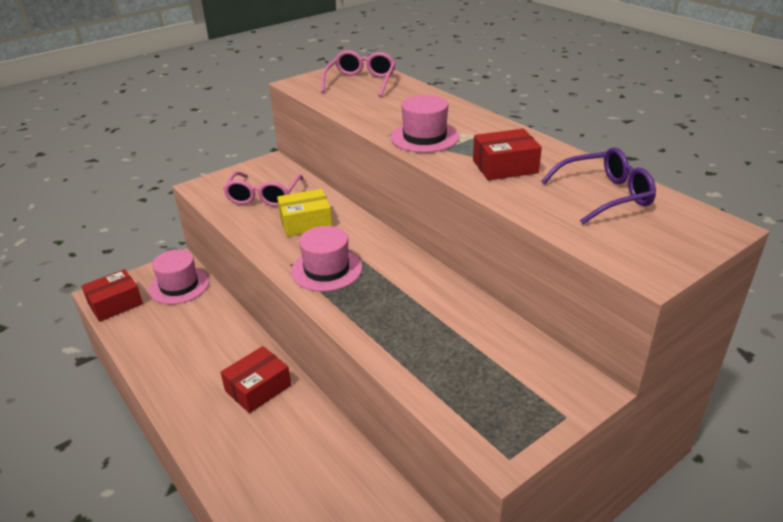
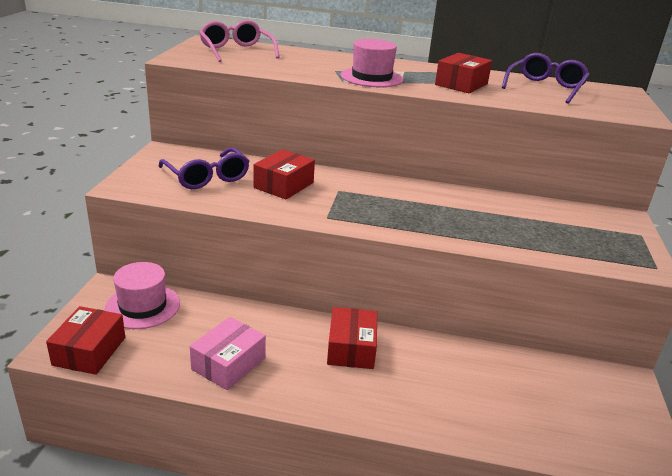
camera: 45 degrees left, 5 degrees down
(170, 354) = (228, 364): none -> pink box
(263, 196) = (207, 177): pink glasses -> purple glasses
(306, 222) = (283, 185): yellow box -> red box
(326, 269) = (362, 211): pink hat -> none

